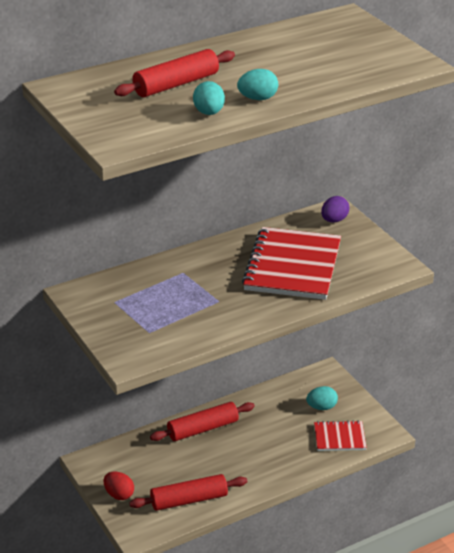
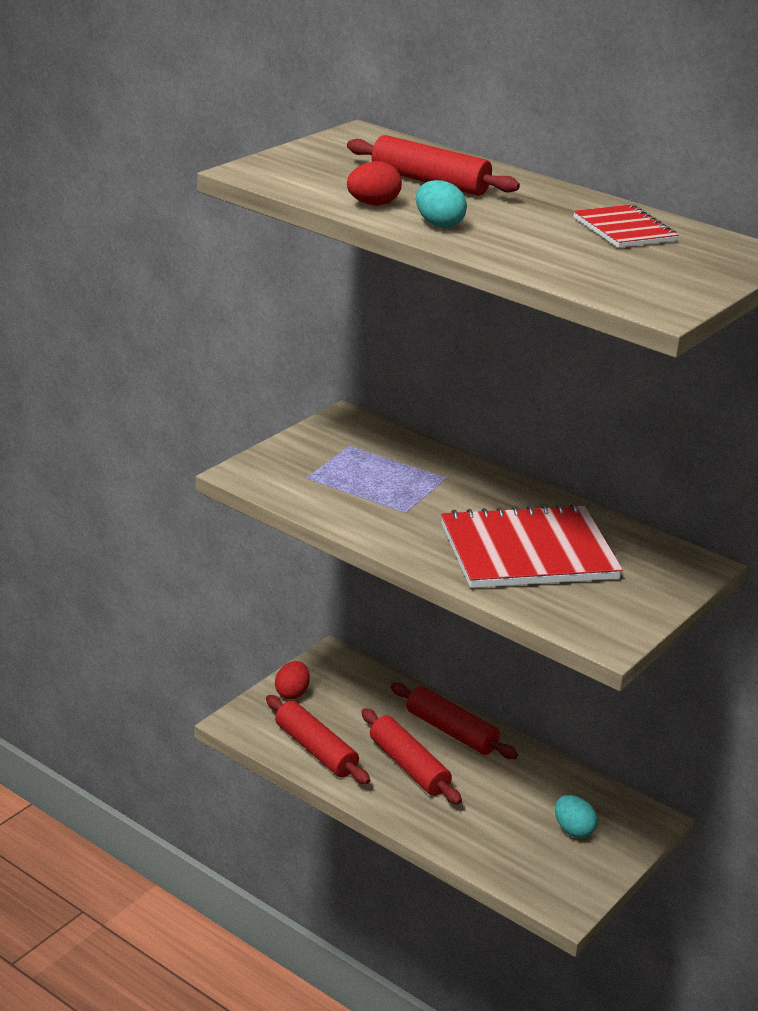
camera: 65 degrees right, 5 degrees down
(209, 113) = (373, 204): turquoise egg -> red egg
(229, 460) = (408, 766): none -> red rolling pin
(334, 220) = (673, 567): purple egg -> none
(339, 437) = (523, 860): red notebook -> red notebook (624, 229)

